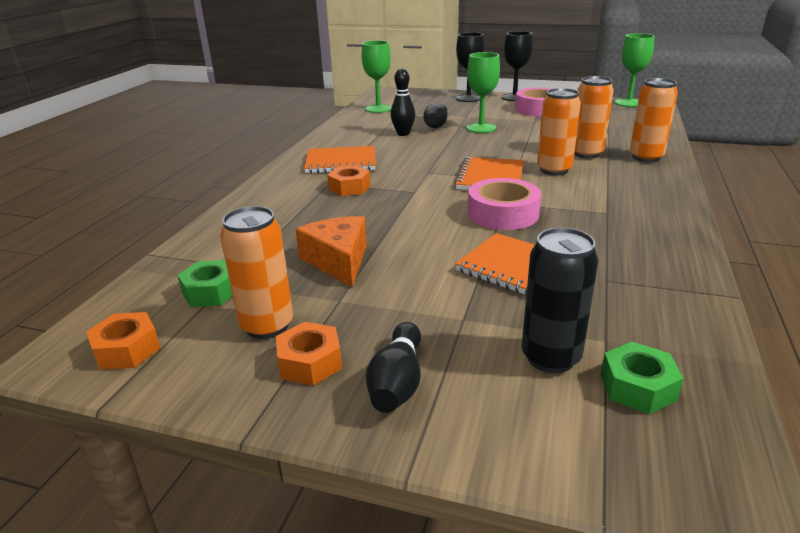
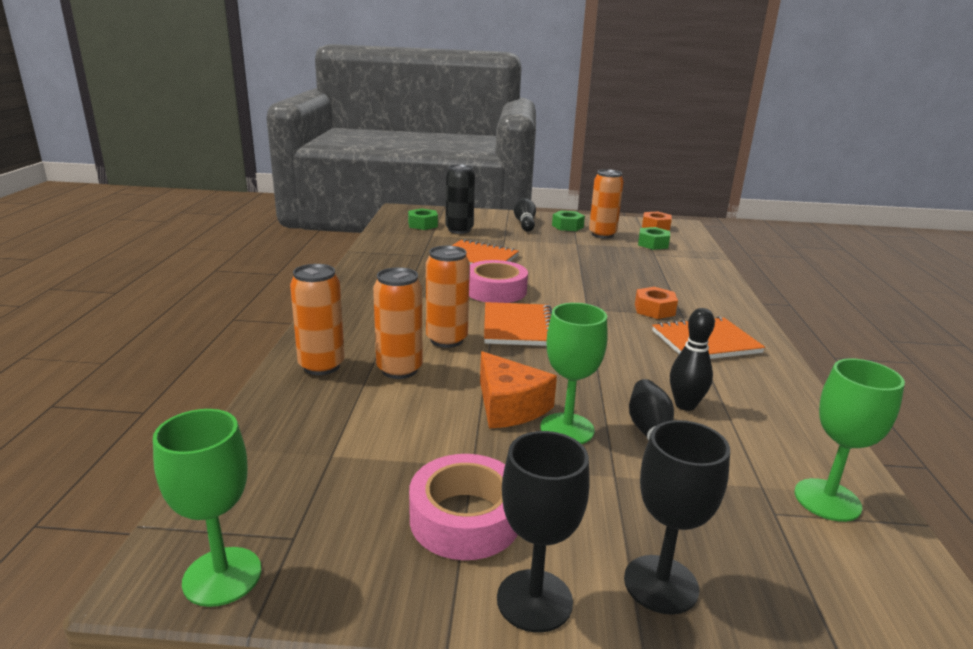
camera: 165 degrees right, 5 degrees down
(310, 362) = (567, 226): orange nut -> green nut
(338, 261) = (597, 258): orange cheese -> orange cheese (509, 406)

